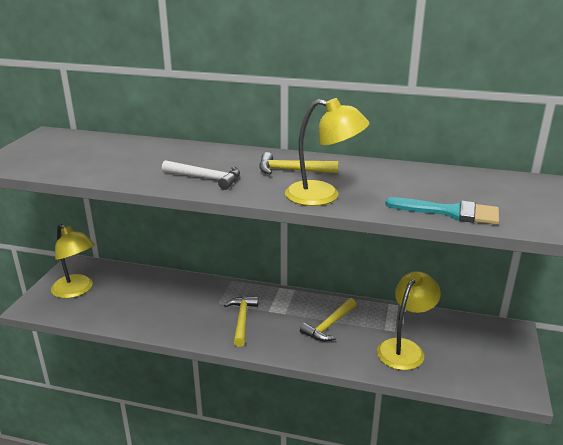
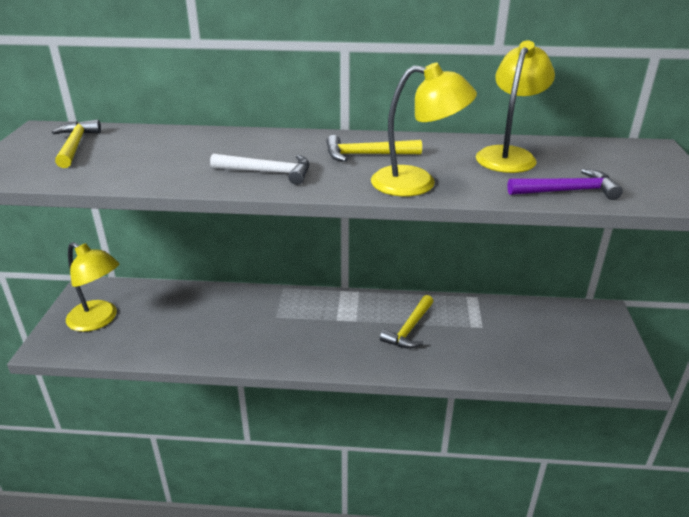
camera: 10 degrees left, 5 degrees up
(242, 320) = (309, 334): yellow hammer -> yellow hammer (75, 145)
(405, 348) = (499, 345): yellow lamp -> yellow lamp (508, 155)
(450, 212) = (568, 191): turquoise brush -> purple hammer

